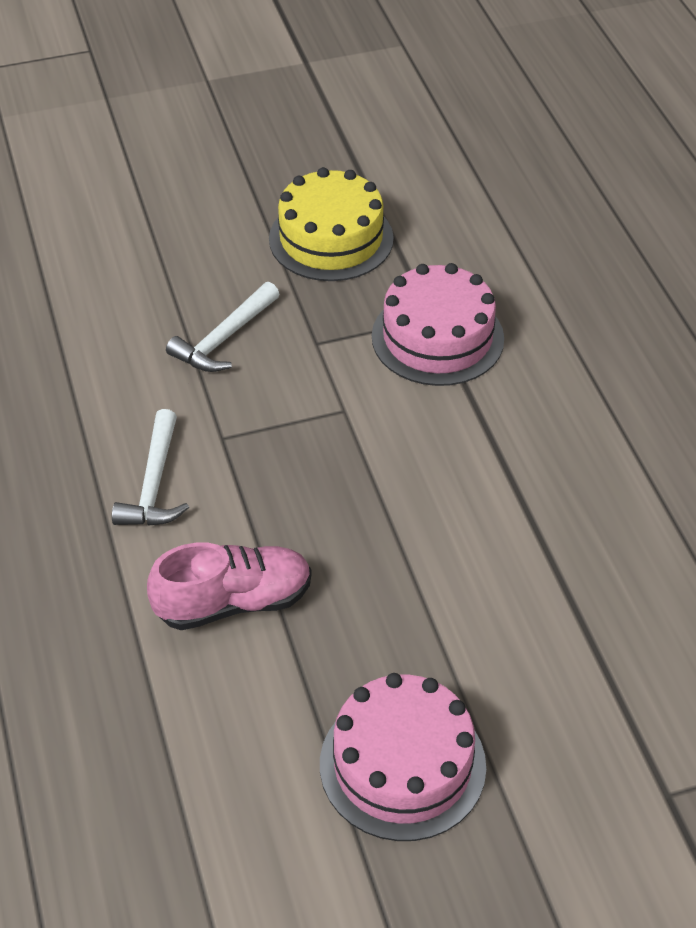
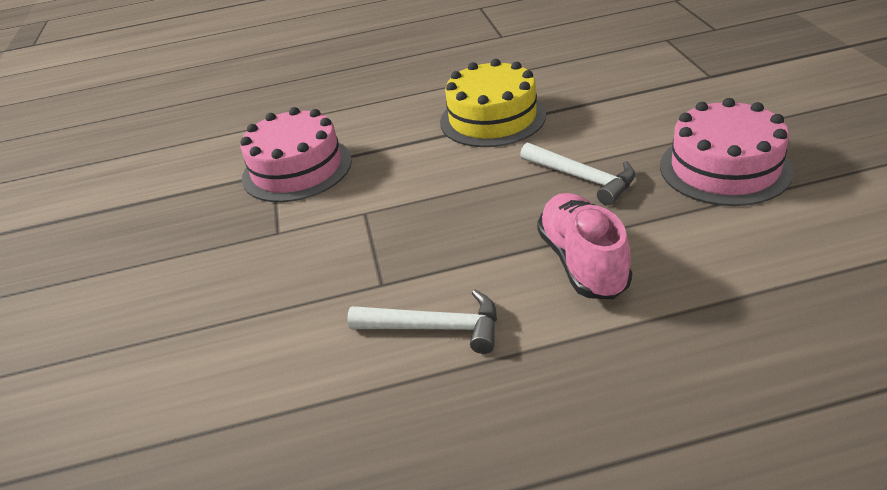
camera: 80 degrees left, 10 degrees down
(224, 338) = (247, 292): white hammer -> white hammer (582, 178)
(331, 238) = (145, 231): yellow cake -> yellow cake (492, 118)

